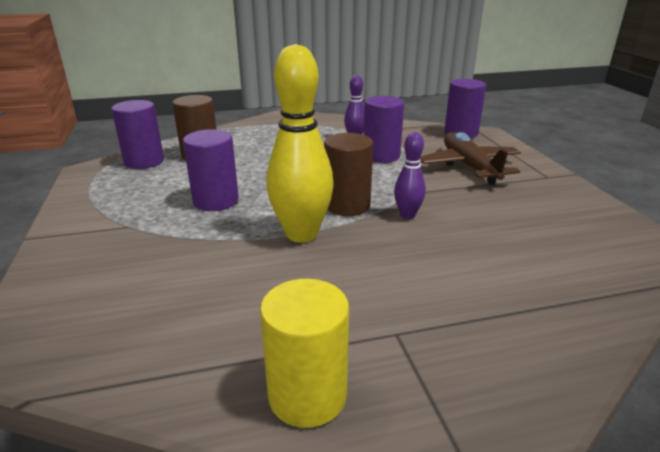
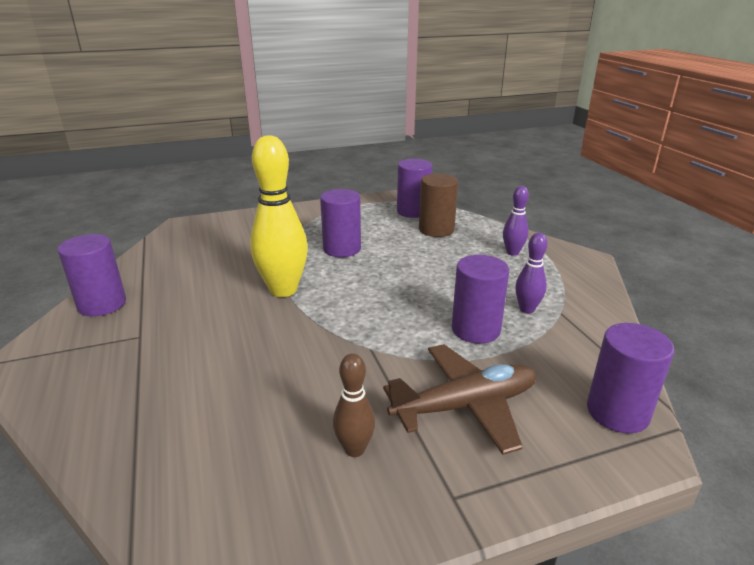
camera: 85 degrees right, 0 degrees up
(307, 395) = (102, 304): yellow cylinder -> purple cylinder
(347, 205) = (336, 310): brown cylinder -> none
(407, 215) = (316, 345): purple bowling pin -> purple bowling pin (512, 252)
(526, 201) = (354, 449): none -> brown bowling pin

